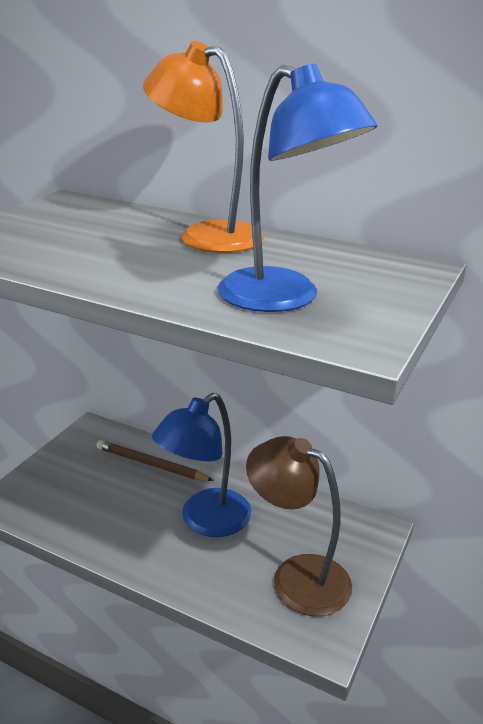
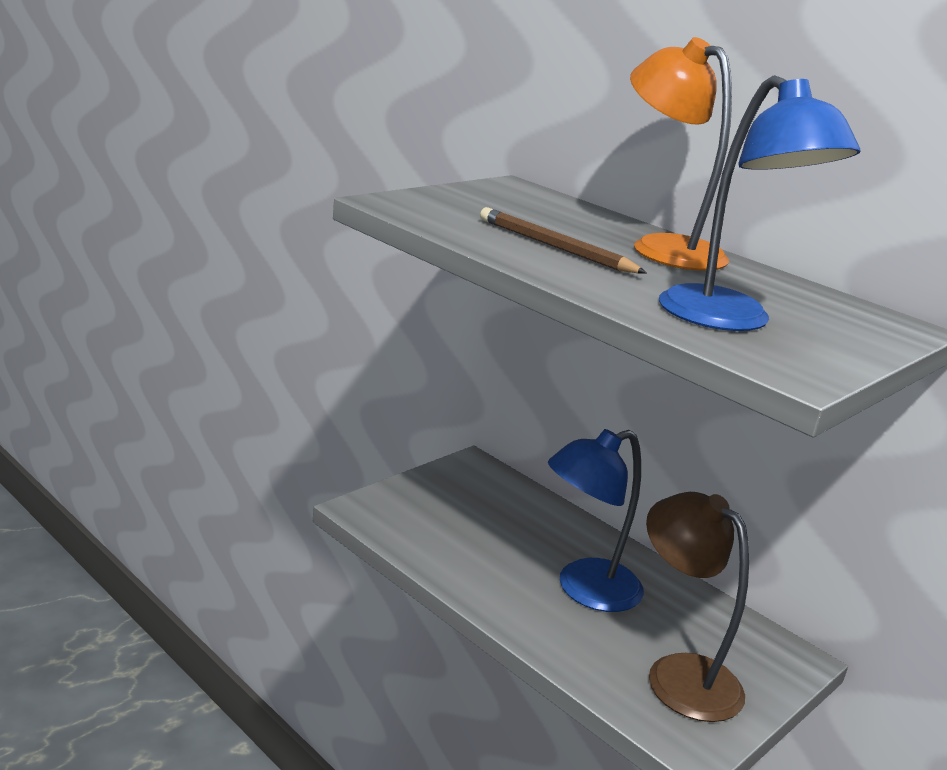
camera: 15 degrees right, 5 degrees down
(151, 464) = (536, 517): brown pencil -> brown pencil (555, 247)

